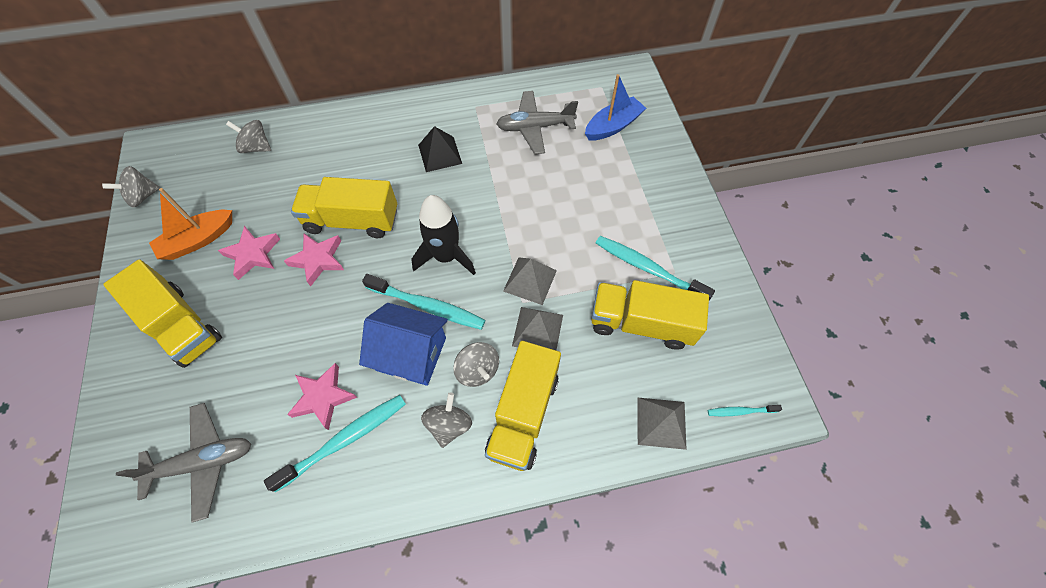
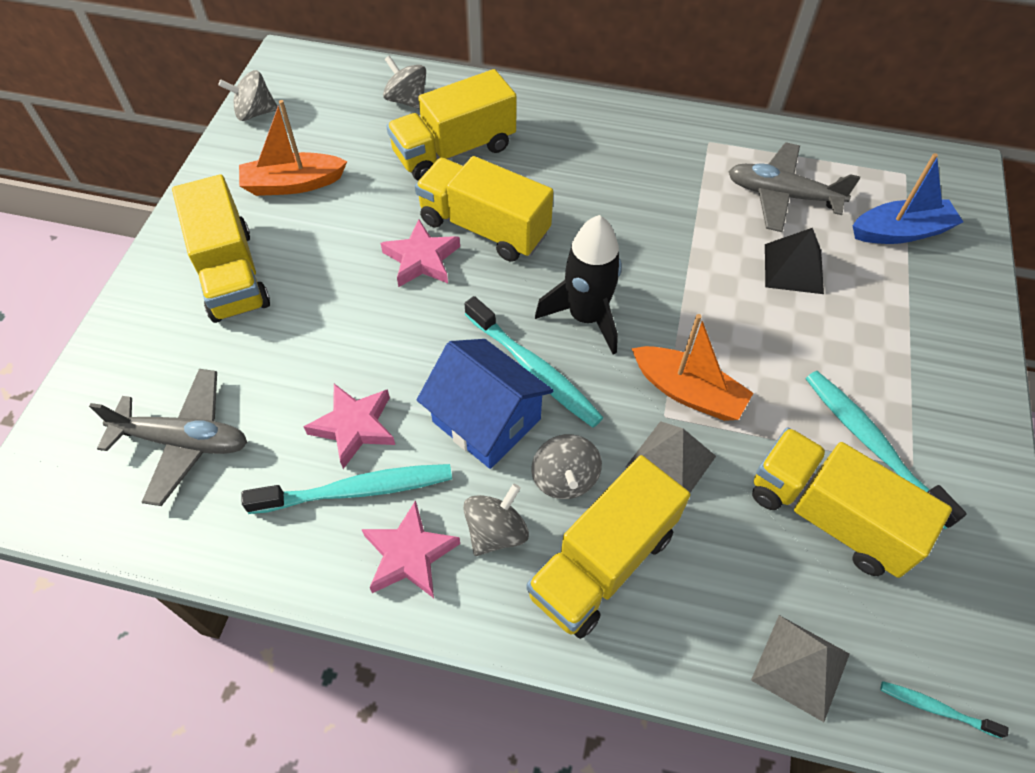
camera: 25 degrees right, 5 degrees down
(253, 254) = (348, 223): pink star -> pink star (409, 554)
(307, 173) = (454, 150): none -> yellow truck
(440, 154) = (634, 185): black pyramid -> black pyramid (793, 268)
(530, 280) = (688, 392): grey pyramid -> orange boat

